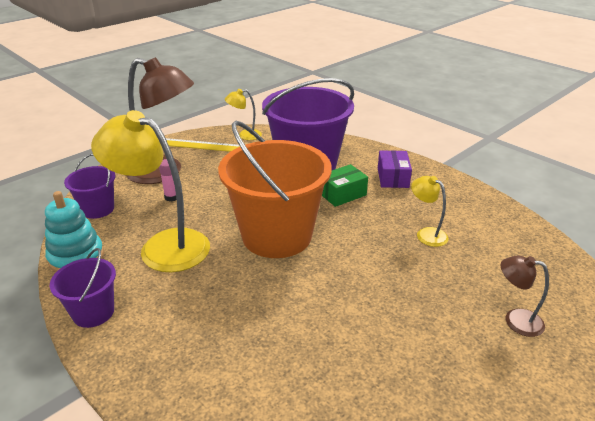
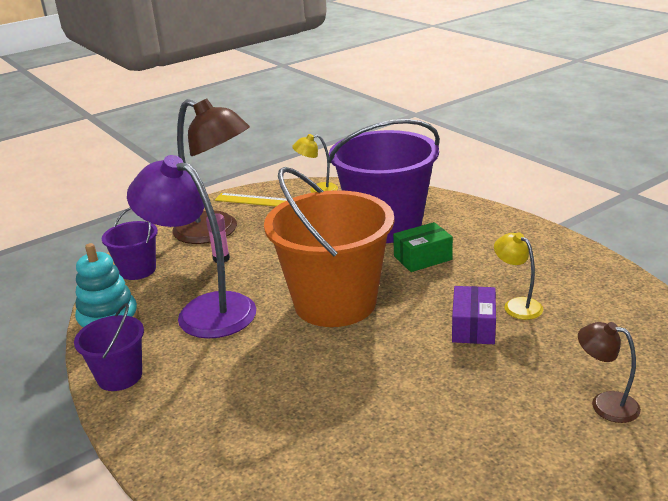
camera: 10 degrees right, 5 degrees down
(163, 246) = (204, 310): yellow lamp -> purple lamp
(392, 178) = (489, 240): purple box -> purple box (473, 327)

